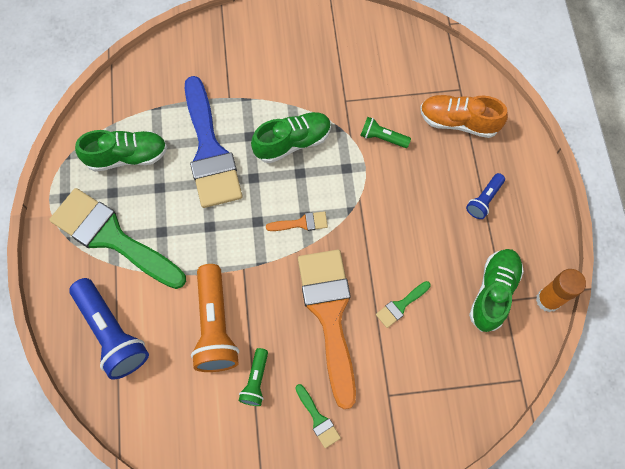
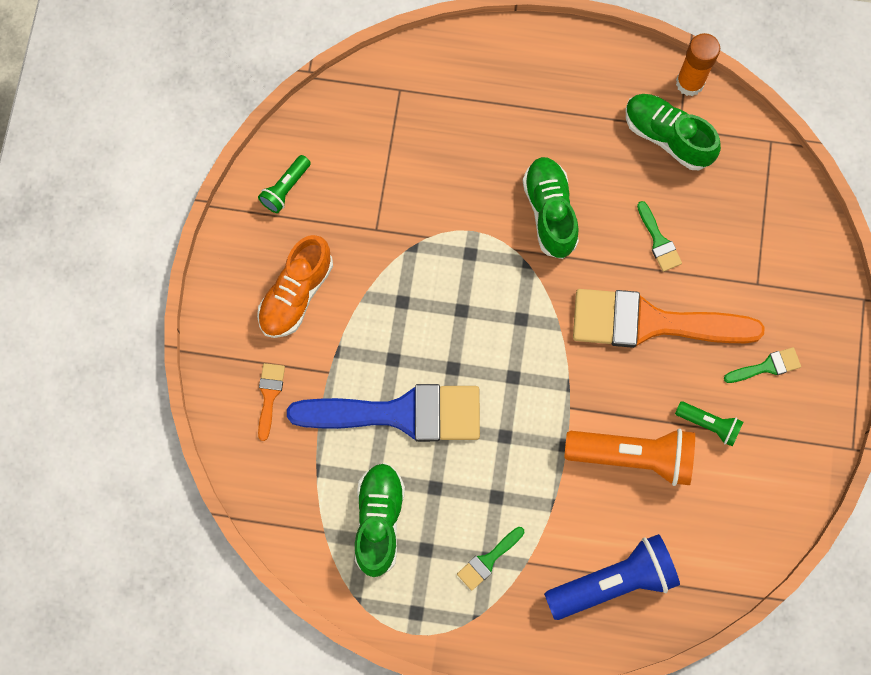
camera: 75 degrees left, 5 degrees up
(112, 237) = (488, 560): green brush -> green brush, size x0.41
(292, 142) = (417, 309): green shoe -> green shoe (550, 212)
(301, 223) = (529, 325): orange brush -> orange brush (269, 395)
(382, 137) = (440, 200): green flashlight -> green flashlight (285, 189)
(458, 122) = (444, 105): orange shoe -> orange shoe (296, 294)
(484, 200) = (553, 110): blue flashlight -> none

